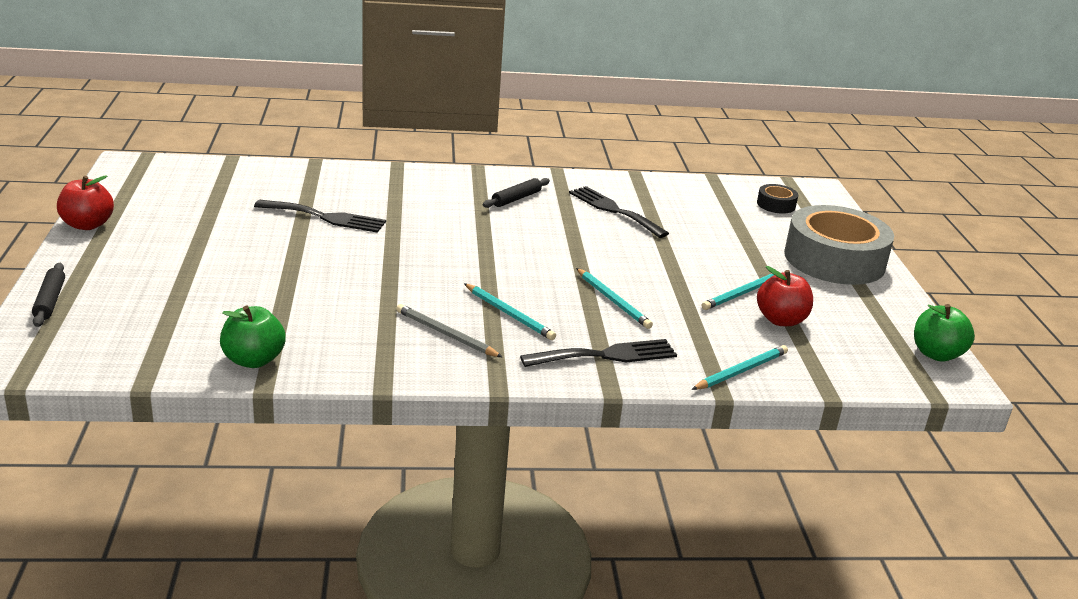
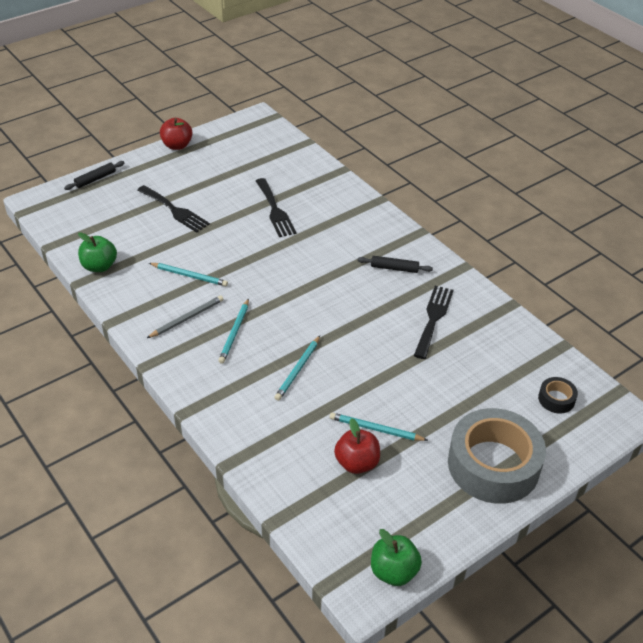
camera: 60 degrees right, 15 degrees up
(445, 334) = (187, 318): grey pencil -> grey pencil turned 45 degrees clockwise
(606, 355) = (225, 393): black fork -> black fork (175, 210)
(741, 371) = (264, 464): turquoise pencil -> turquoise pencil (190, 276)

